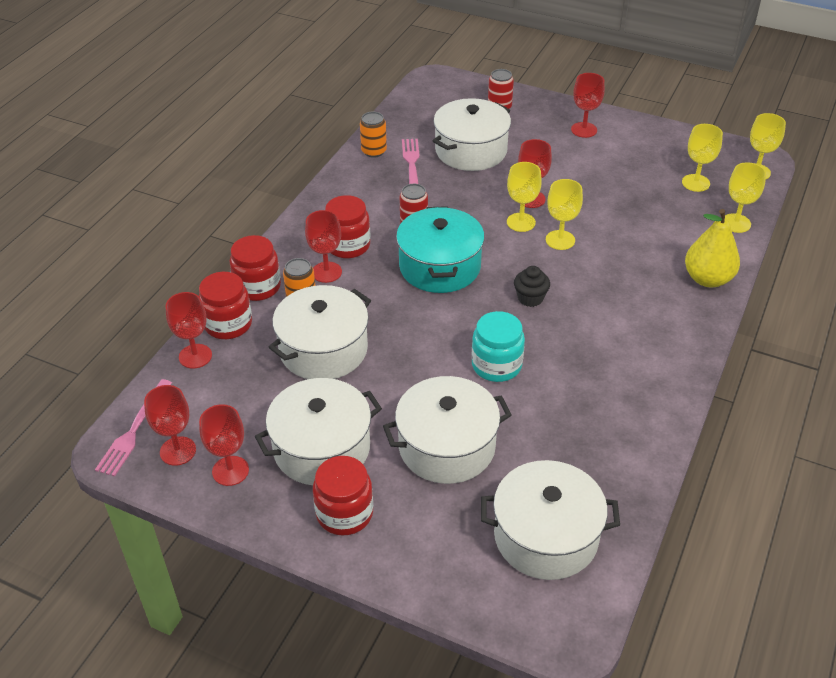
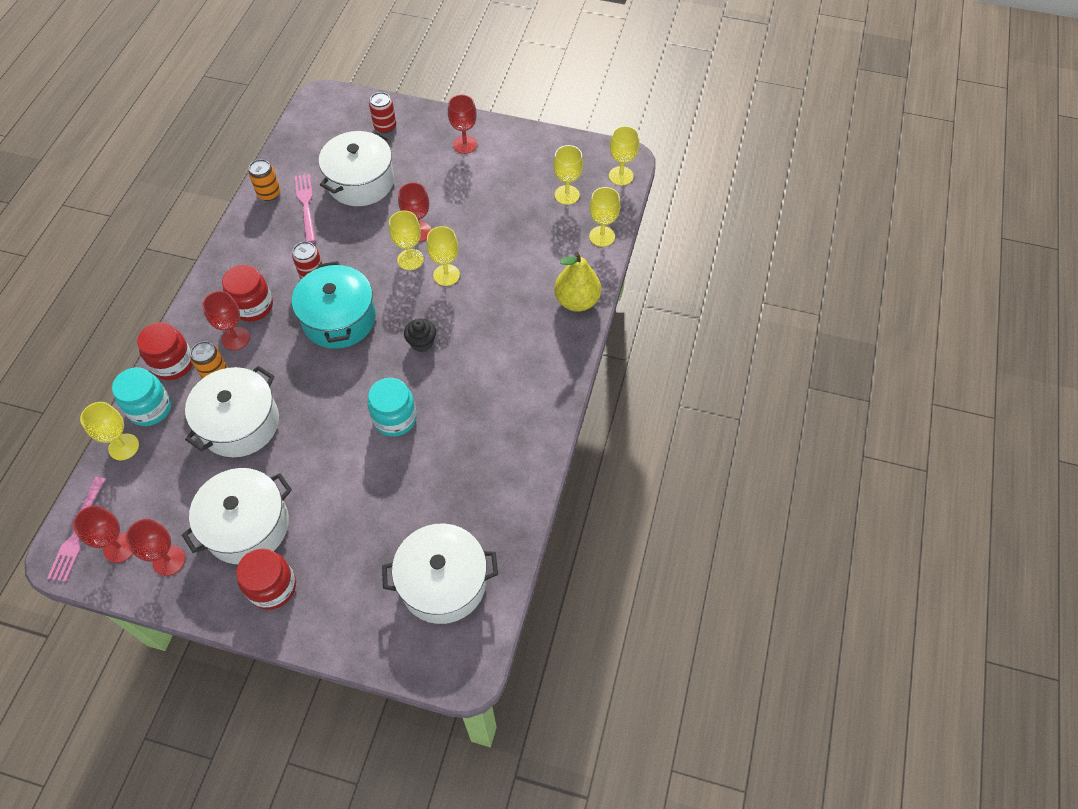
camera: 10 degrees left, 15 degrees up
(195, 356) = (123, 447): red goblet -> yellow goblet
(228, 324) = (150, 408): red jar -> turquoise jar
(446, 446) = (356, 507): white pot -> none

